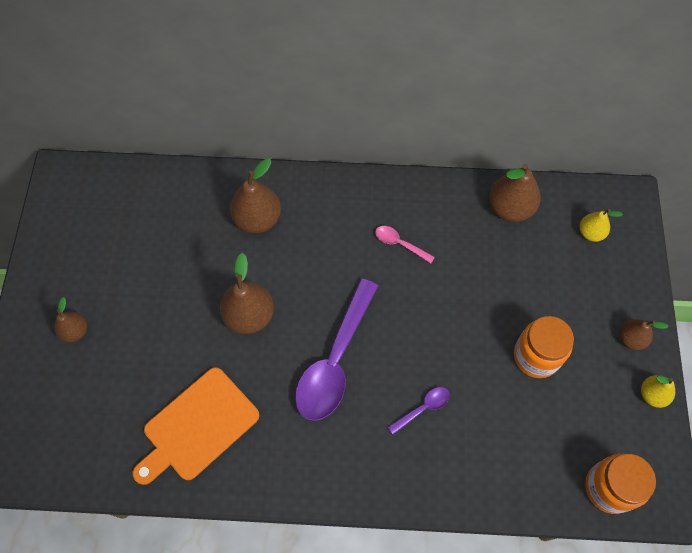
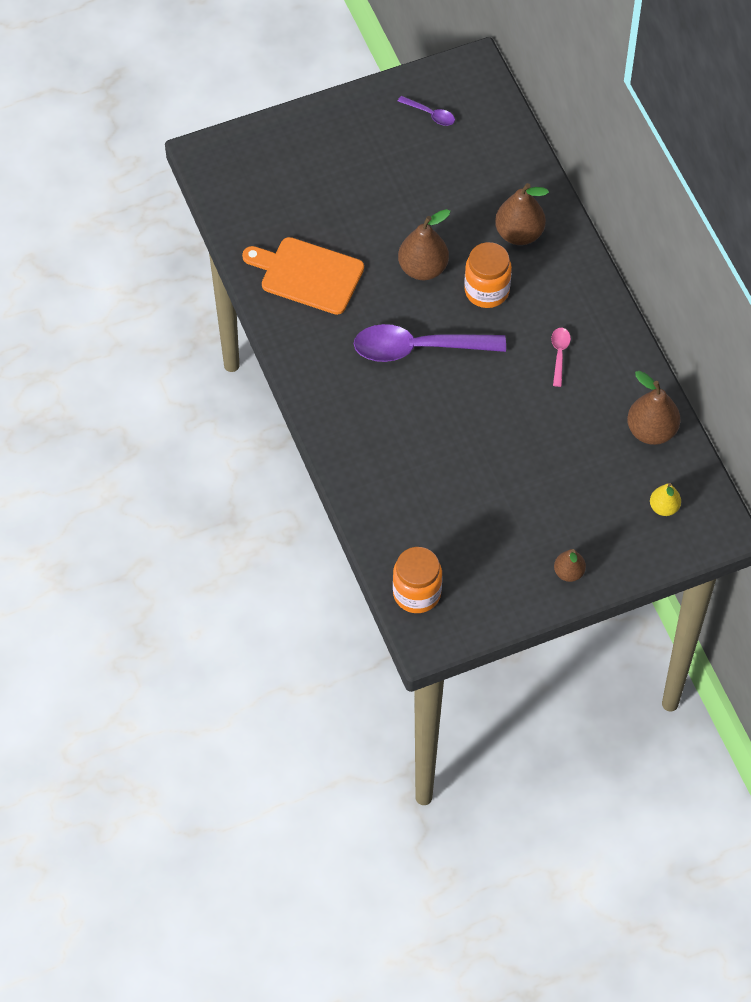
camera: 65 degrees right, 5 degrees down
(75, 331) = (339, 151): brown pear -> none
(423, 408) = (411, 430): purple spoon -> purple spoon (430, 114)
(536, 356) = (508, 501): orange jar -> orange jar (486, 291)
(652, 395) = (522, 604): yellow pear -> none

